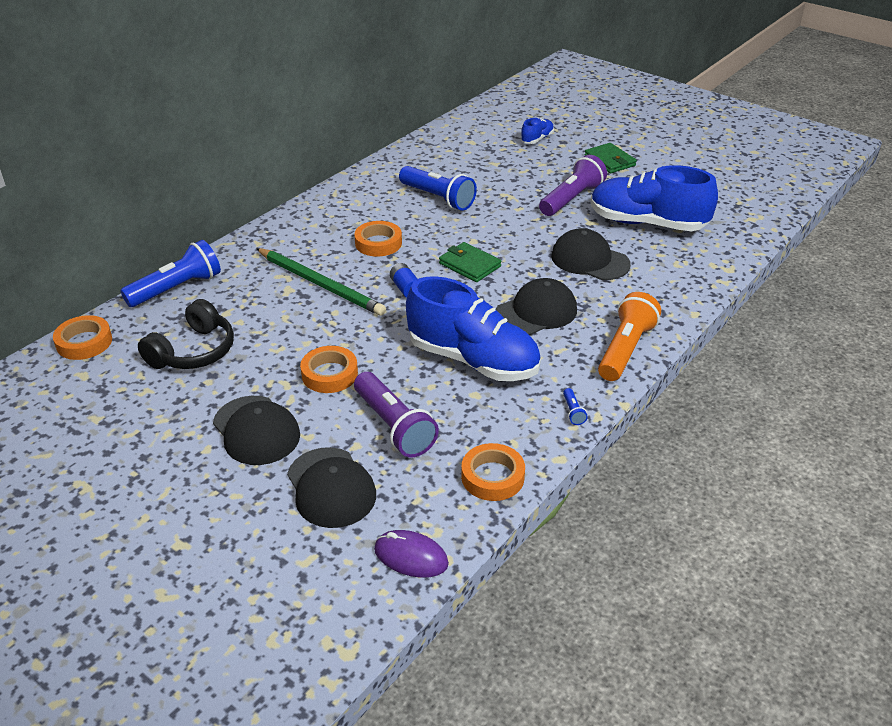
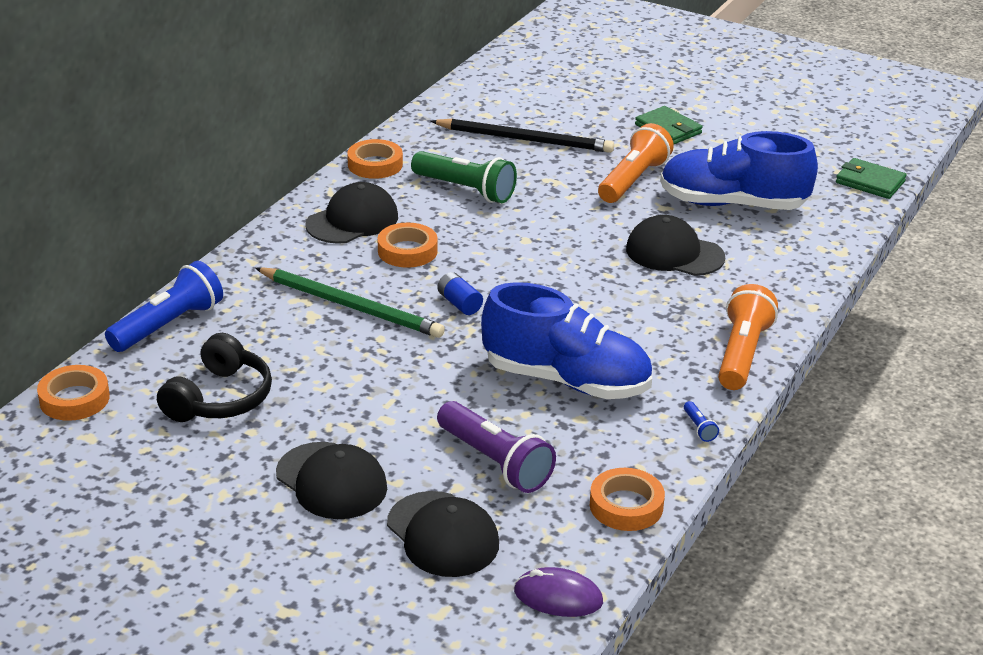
camera: 10 degrees left, 5 degrees down
(329, 374) = (398, 410): orange tape -> orange tape (375, 164)
(438, 198) = (466, 190): blue flashlight -> green flashlight
(469, 265) = (530, 269): green wallet -> green wallet (870, 182)
(495, 162) = (525, 140): none -> black pencil
(536, 312) = (626, 319): black cap -> black cap (352, 220)
(537, 139) = (569, 106): blue shoe -> none
(571, 199) = (633, 180): purple flashlight -> orange flashlight

